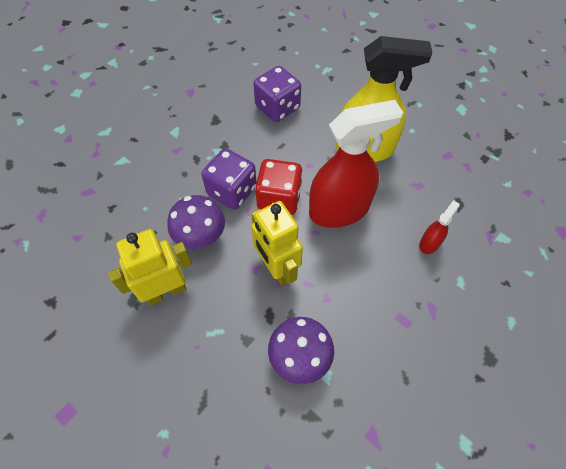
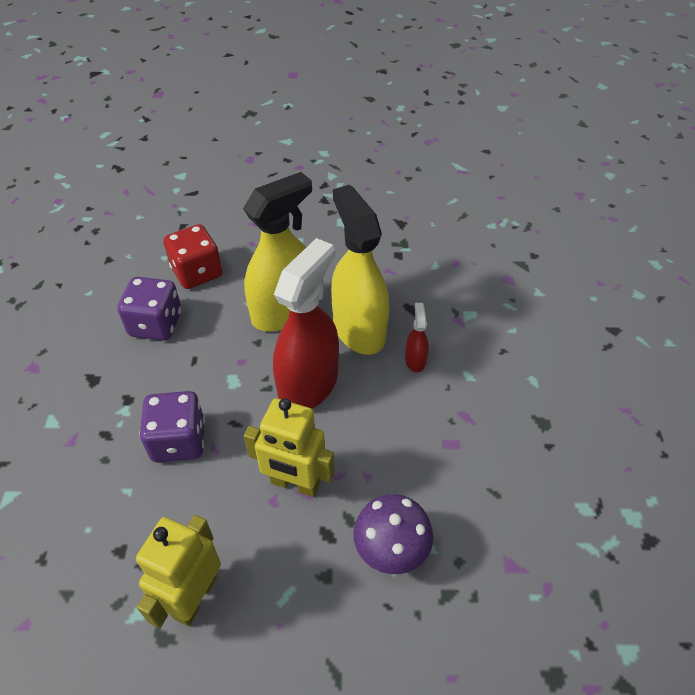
camera: 40 degrees left, 10 degrees down
(201, 237) = (185, 512): purple mushroom -> none
(279, 199) = (238, 414): red dice -> red dice (197, 272)
(406, 194) = (359, 329): none -> yellow spray bottle

